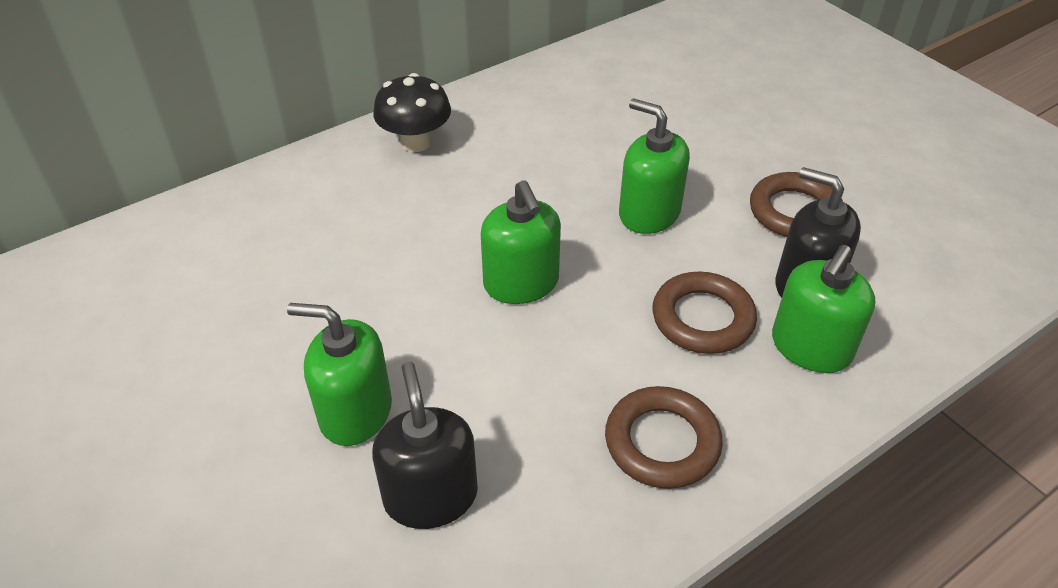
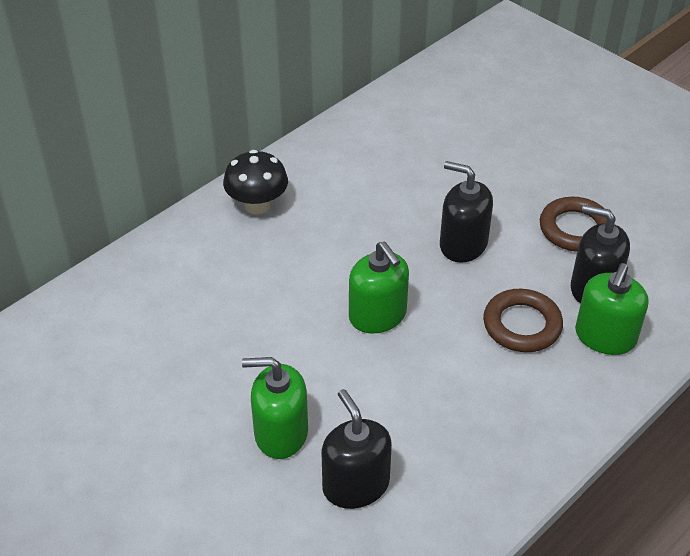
camera: 10 degrees left, 0 degrees up
(649, 213) = (463, 244): green soap dispenser -> black soap dispenser
(662, 442) = (511, 422): brown ring -> none

